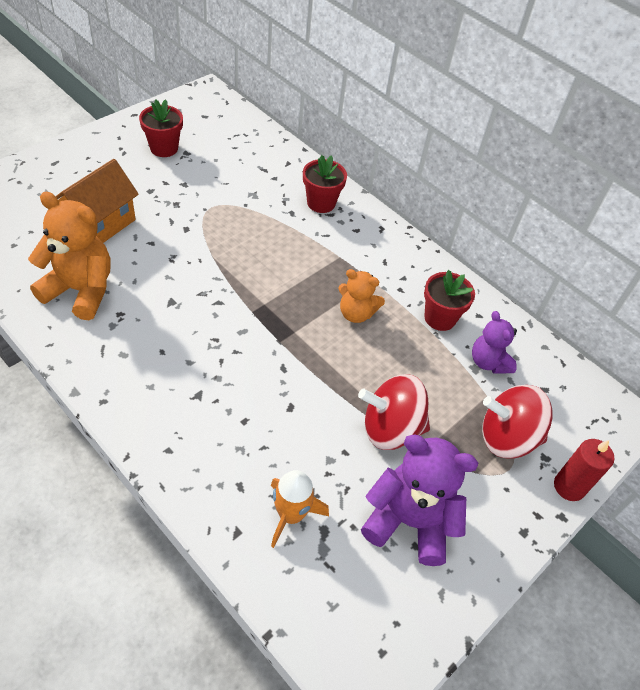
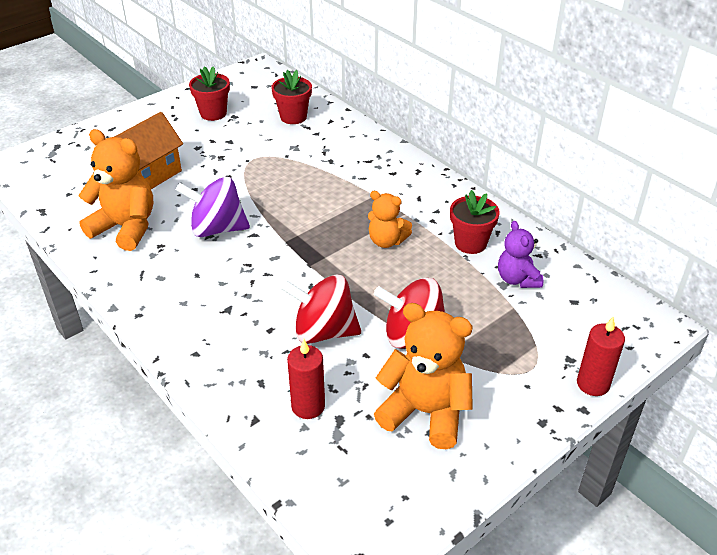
camera: 10 degrees right, 10 degrees down
(179, 294) = (217, 229): none -> purple spinning top
(291, 515) = (308, 406): orange rocket -> red candle
(321, 203) = (360, 152): red flower pot -> red flower pot (293, 117)
(409, 521) = (425, 412): purple teddy bear -> orange teddy bear
(507, 437) = (531, 342): red spinning top -> red spinning top (323, 331)

